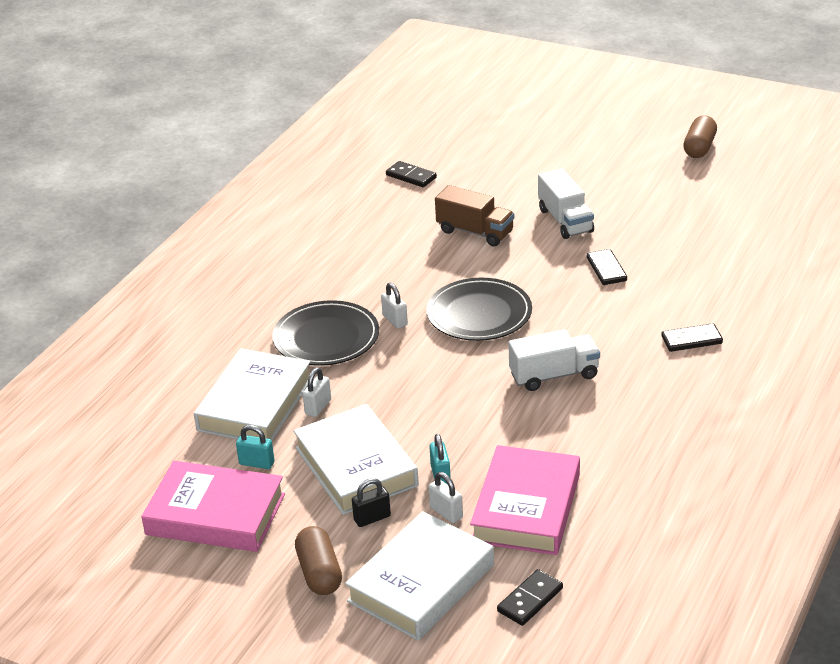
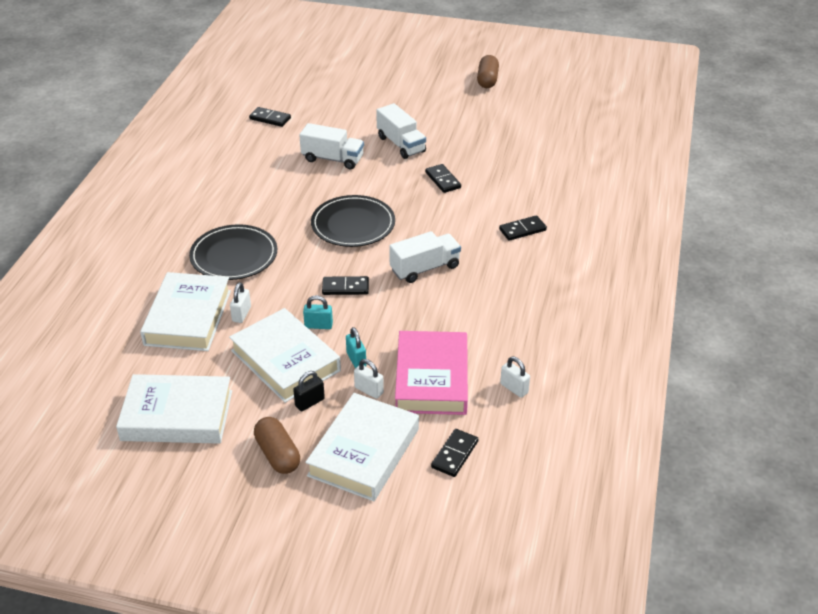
camera: 15 degrees left, 5 degrees up
(215, 514) = (177, 415): pink book -> white book
(257, 463) = (201, 367): turquoise padlock -> turquoise padlock (318, 325)
(395, 320) = (286, 236): white padlock -> white padlock (514, 388)
(450, 388) = (345, 288): none -> black domino
(475, 232) = (332, 159): brown truck -> white truck

